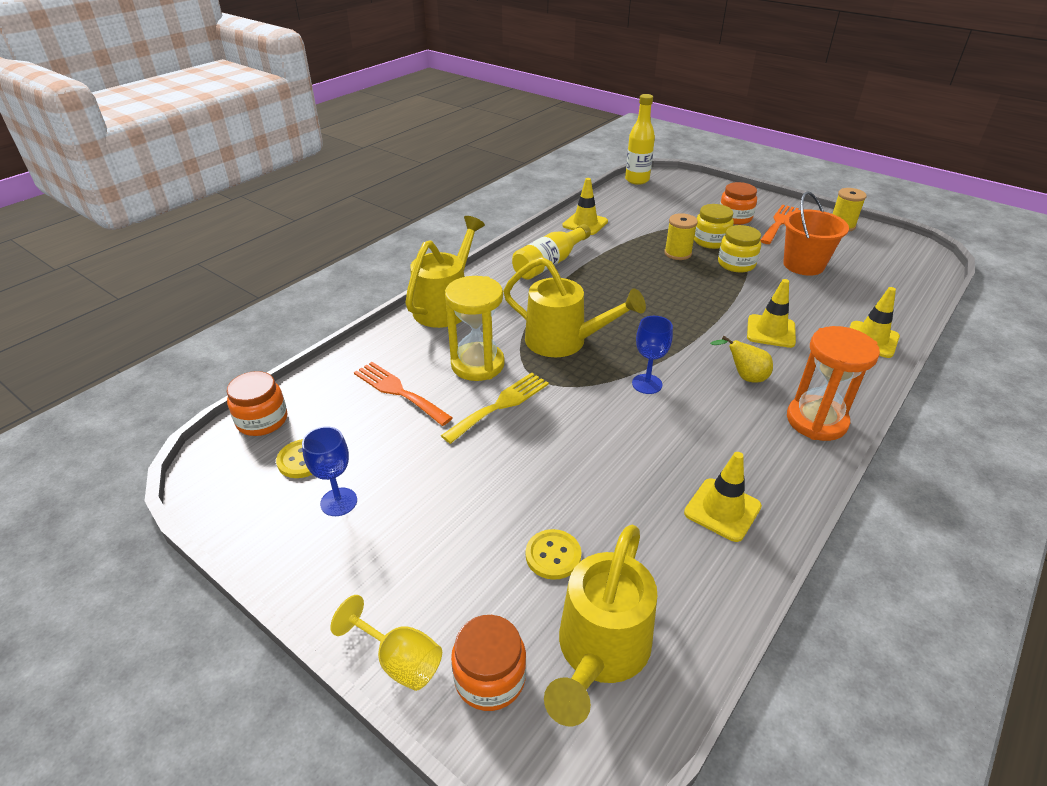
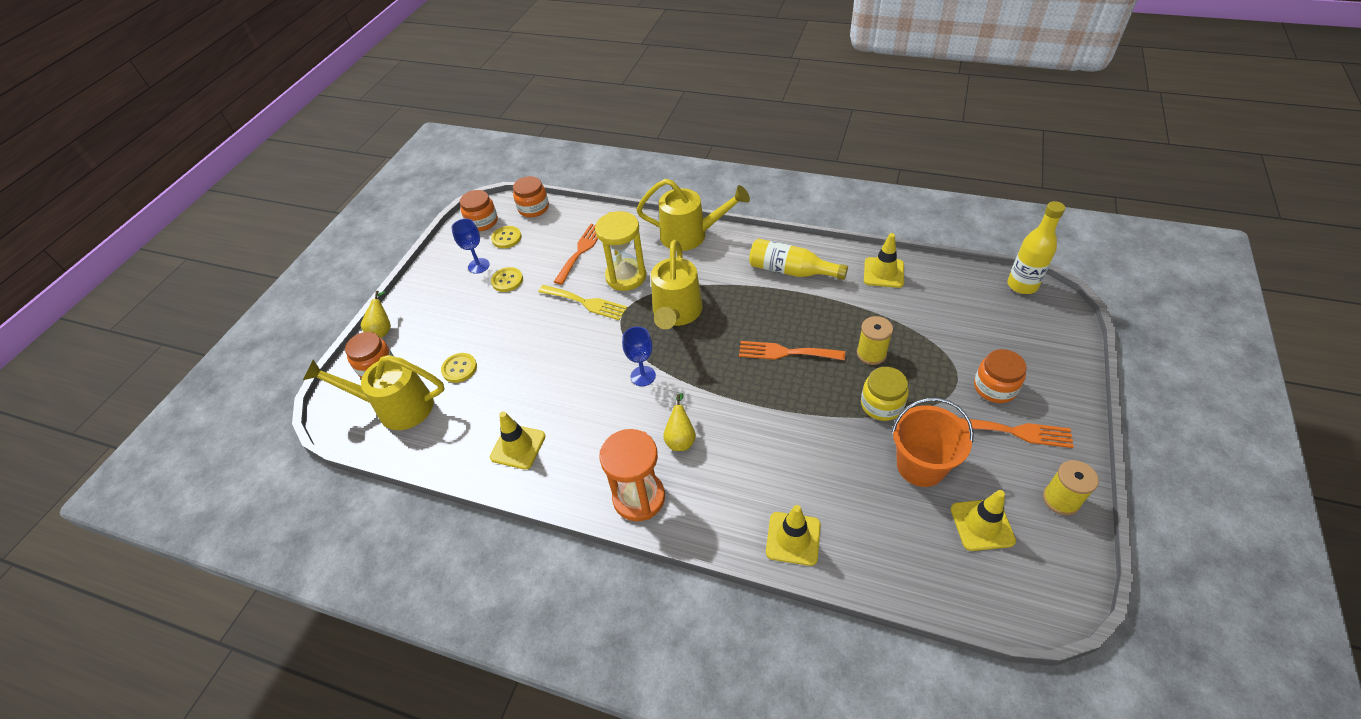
camera: 75 degrees right, 10 degrees up
(234, 483) = (482, 222): none -> orange jar
(399, 473) = (507, 280): none -> yellow button
(399, 660) = (382, 330): yellow goblet -> yellow pear
(656, 292) = (785, 352): none -> orange fork
(710, 241) = (919, 375): yellow jar -> none
(771, 331) = (764, 450): yellow traffic cone -> yellow traffic cone (982, 525)

